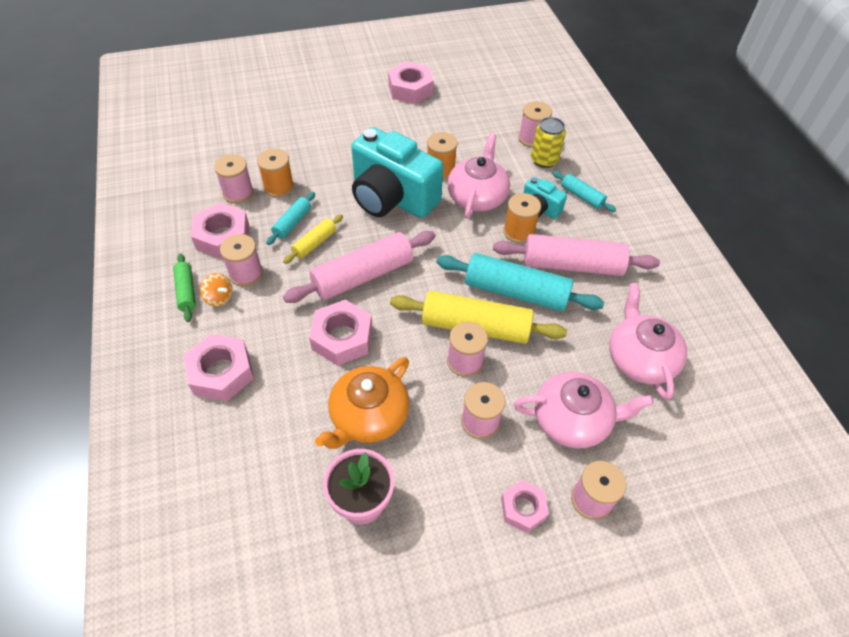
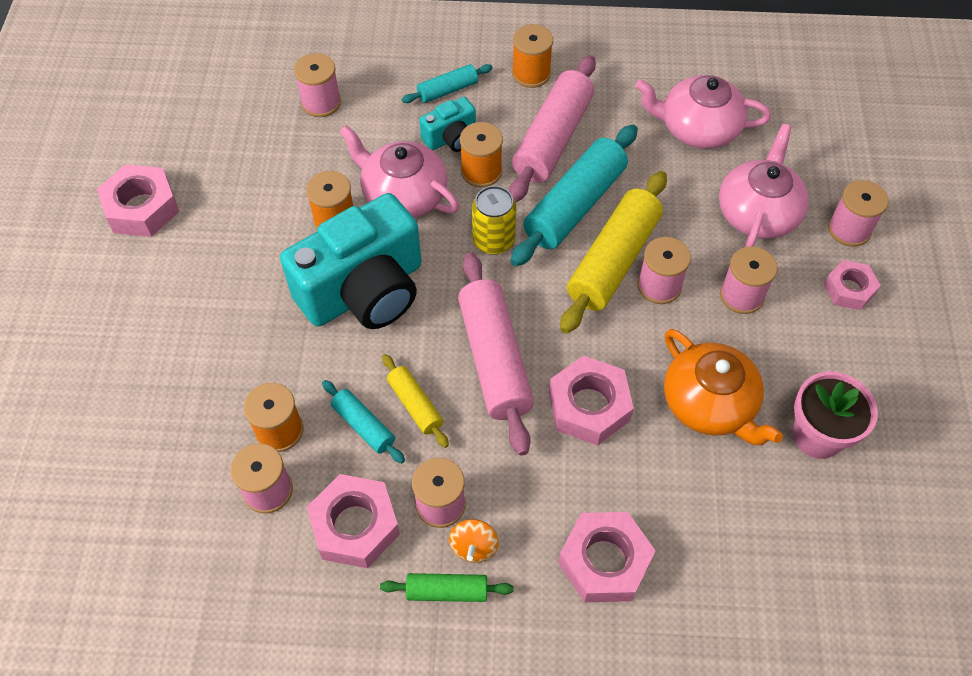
camera: 70 degrees left, 5 degrees up
(219, 298) = (474, 547): orange spinning top -> orange spinning top turned 135 degrees clockwise
(544, 160) = (367, 104): yellow can -> yellow can (493, 240)
(628, 238) = (531, 74): none -> orange spool

